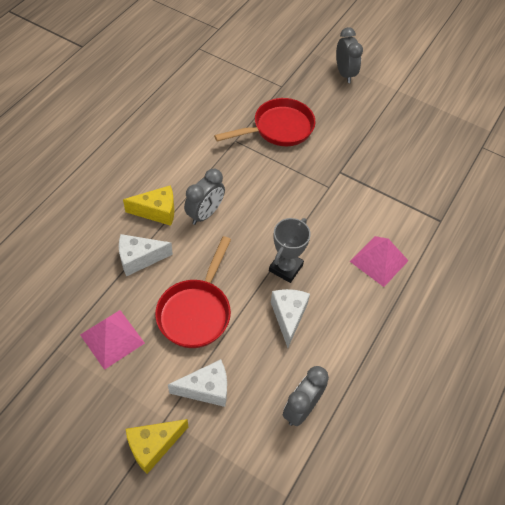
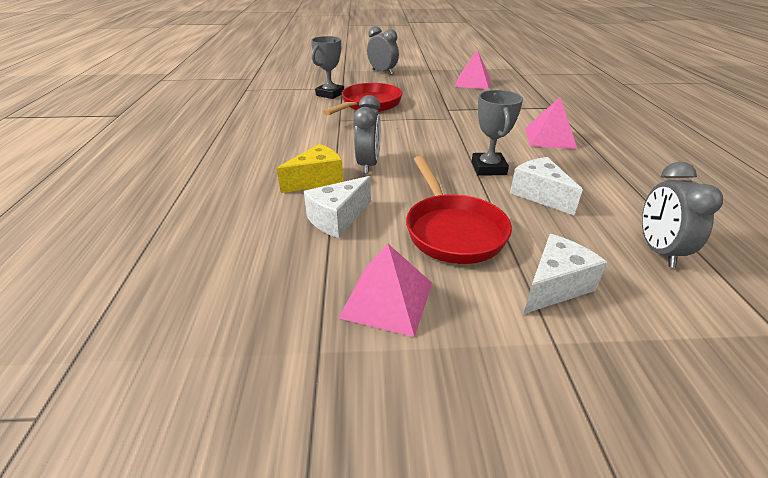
camera: 30 degrees left, 20 degrees down
(153, 446) = (585, 384): yellow cheese -> none
(261, 93) = (330, 94): none -> grey trophy
(413, 138) = (473, 82): none -> pink pyramid

